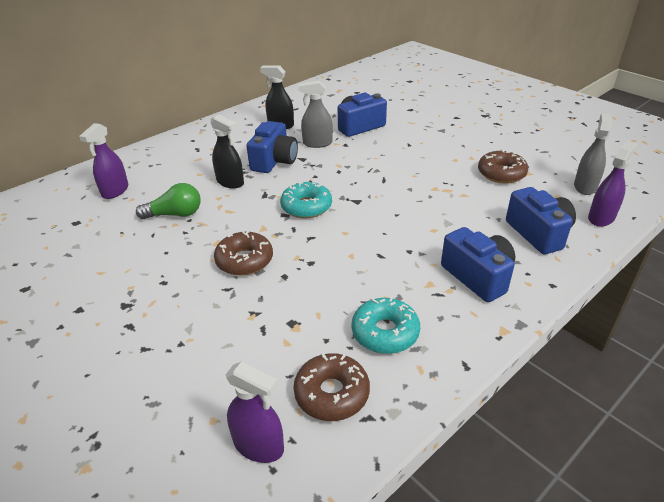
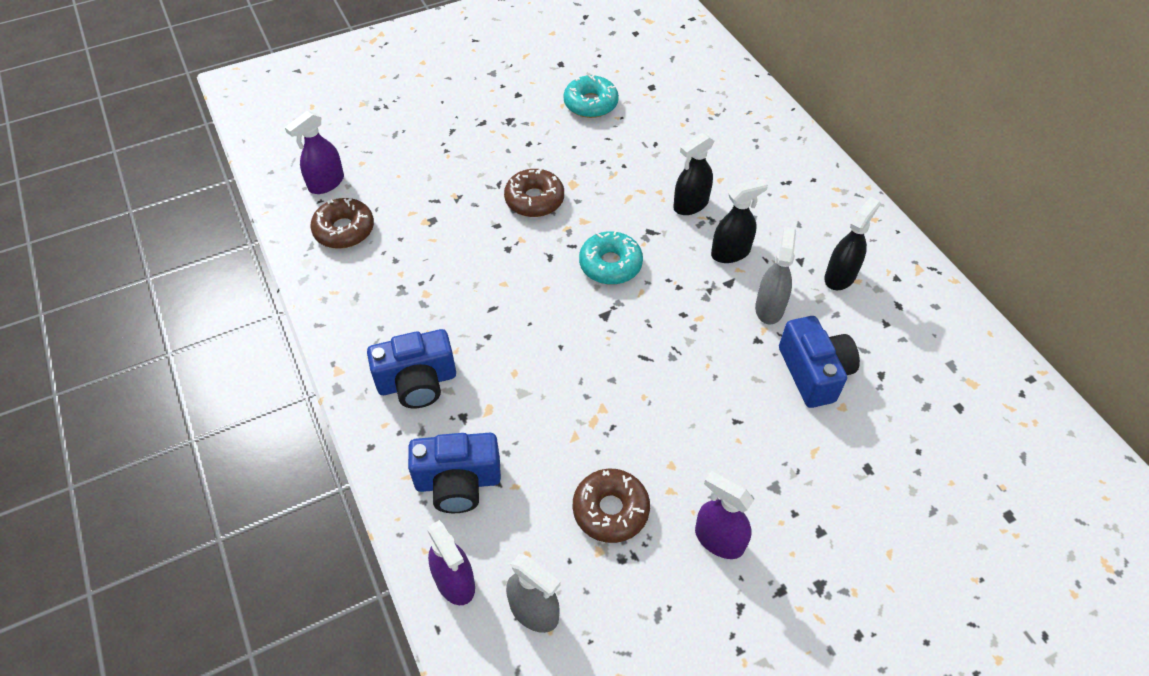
camera: 105 degrees right, 15 degrees up
(115, 191) = (703, 112): purple spray bottle -> purple spray bottle (719, 540)
(175, 214) = (638, 155): green light bulb -> none
(274, 161) = (730, 252): blue camera -> black spray bottle
(385, 332) = (385, 280): turquoise donut -> turquoise donut (590, 104)

